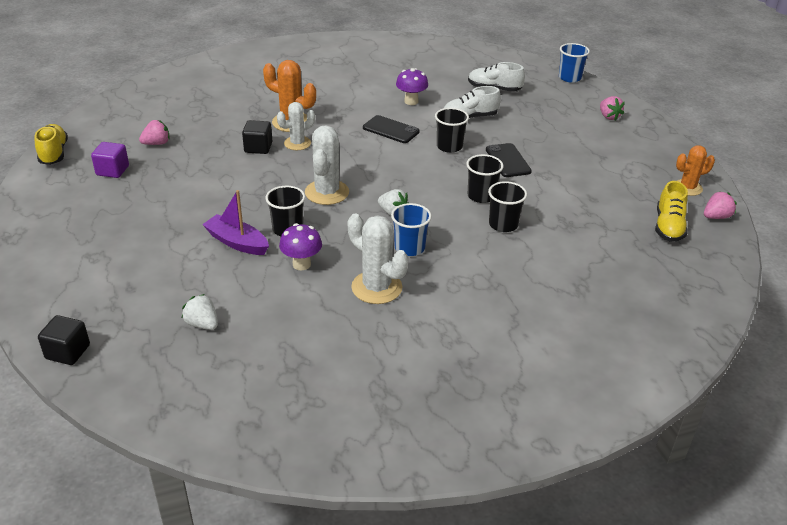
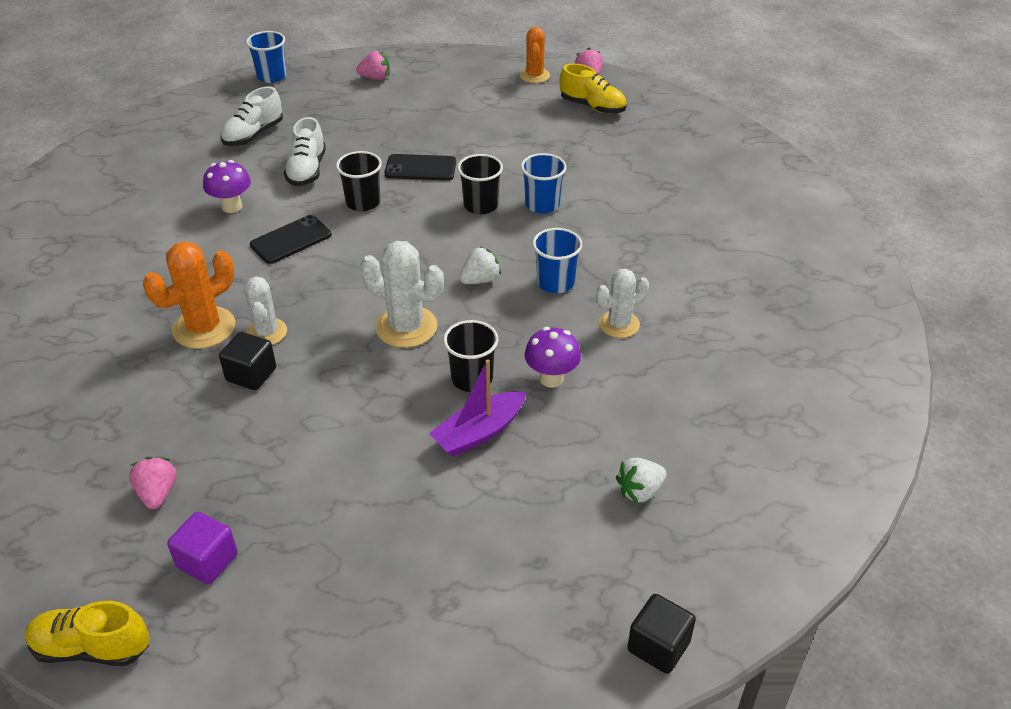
camera: 70 degrees left, 5 degrees up
(376, 287) = (619, 324): white cactus -> white cactus, size x0.66
(503, 224) = (542, 205): black cup -> blue cup

